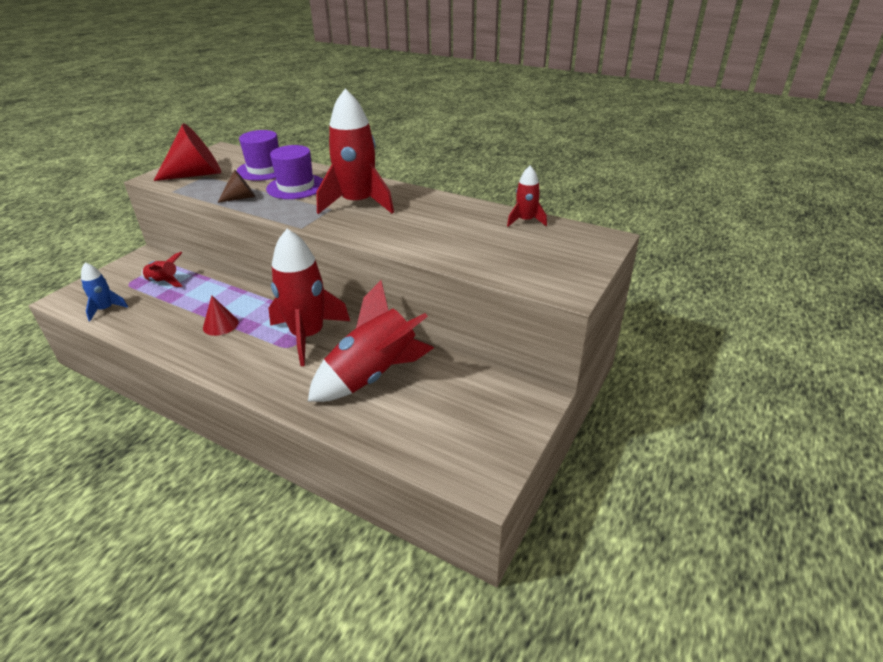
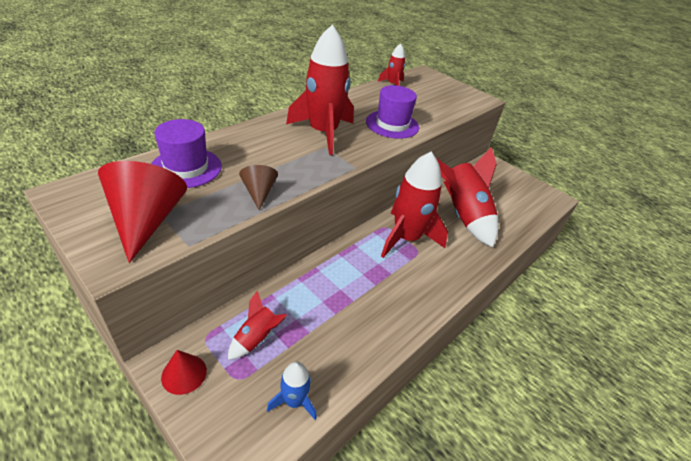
camera: 80 degrees left, 5 degrees up
(220, 325) = (370, 291): red cone -> red cone (184, 374)
(296, 187) = (257, 156): purple hat -> purple hat (392, 124)

